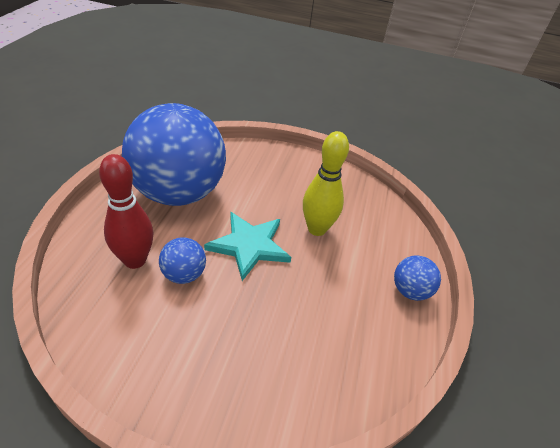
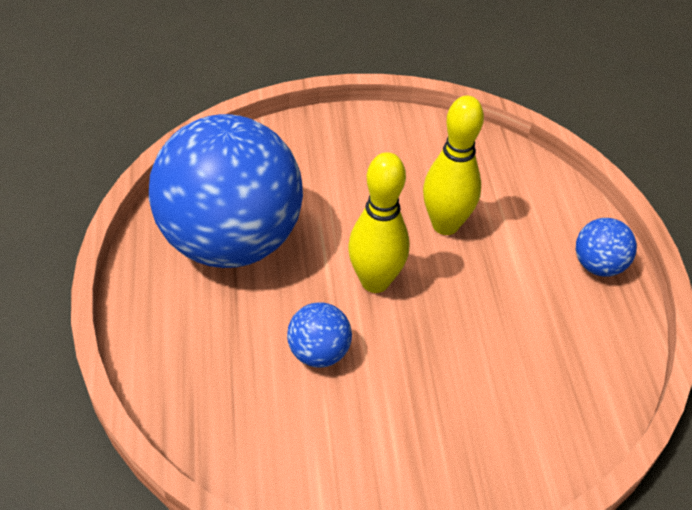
camera: 20 degrees left, 5 degrees up
(135, 260) = (243, 359): red bowling pin -> none
(249, 245) = (375, 281): turquoise star -> yellow bowling pin

